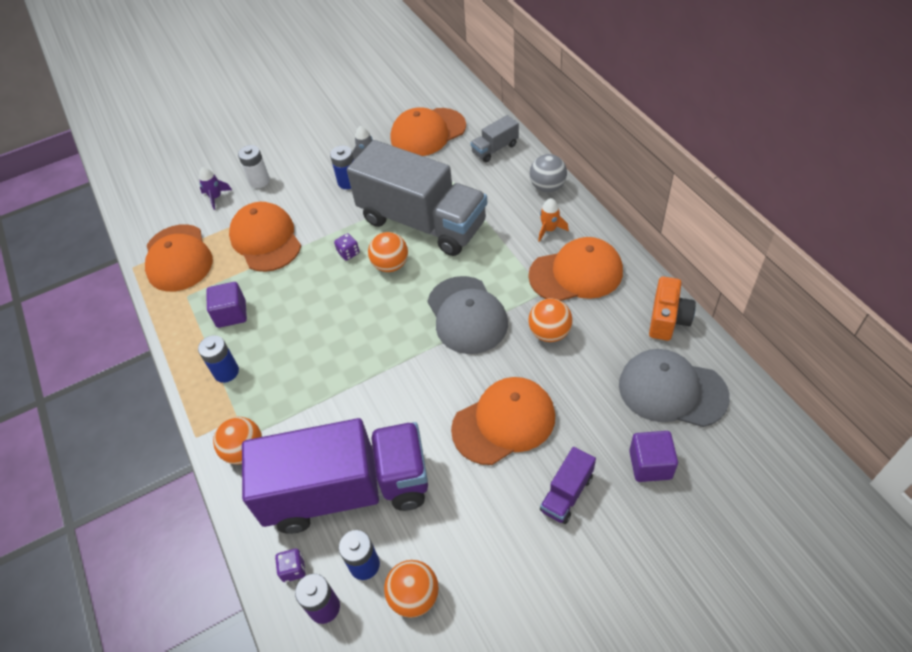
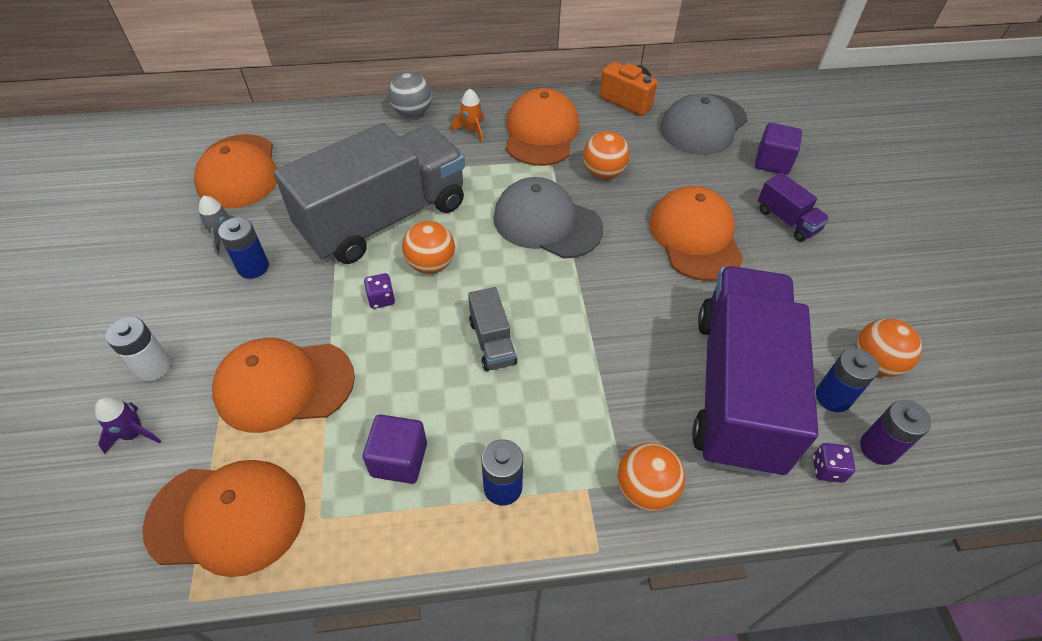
camera: 75 degrees left, 0 degrees up
(467, 315) = (547, 223): grey cap -> grey cap turned 150 degrees counterclockwise
(495, 149) = (321, 129): grey truck -> grey truck (492, 342)

